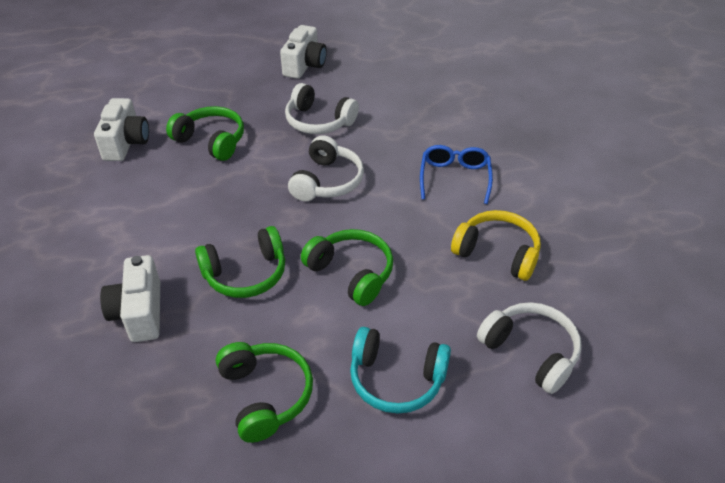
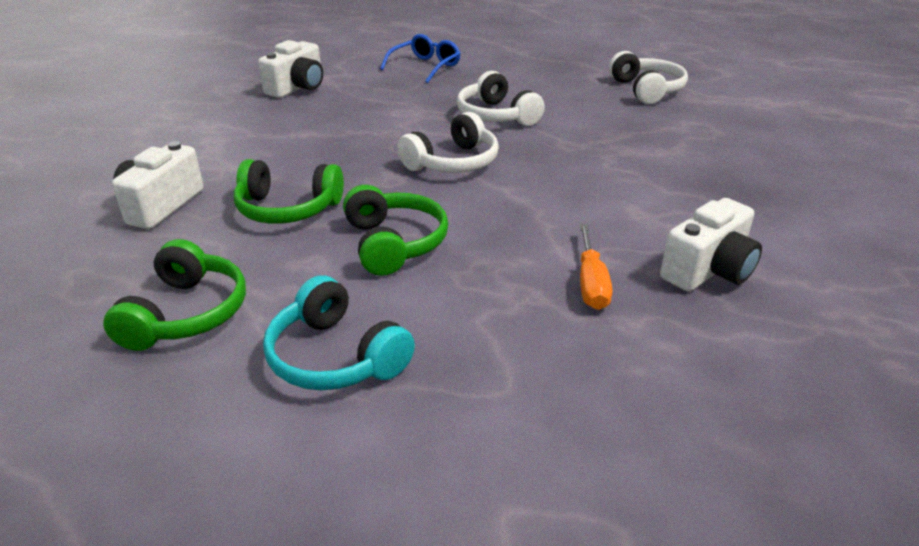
camera: 30 degrees right, 10 degrees down
(211, 141) = (374, 104): green headphones -> none
(304, 65) = (528, 73): white camera -> white camera (708, 271)
(454, 178) = (605, 199): blue glasses -> blue glasses (425, 66)
(497, 253) = (591, 283): yellow headphones -> orange screwdriver
(531, 352) = (534, 399): white headphones -> white headphones (647, 90)

